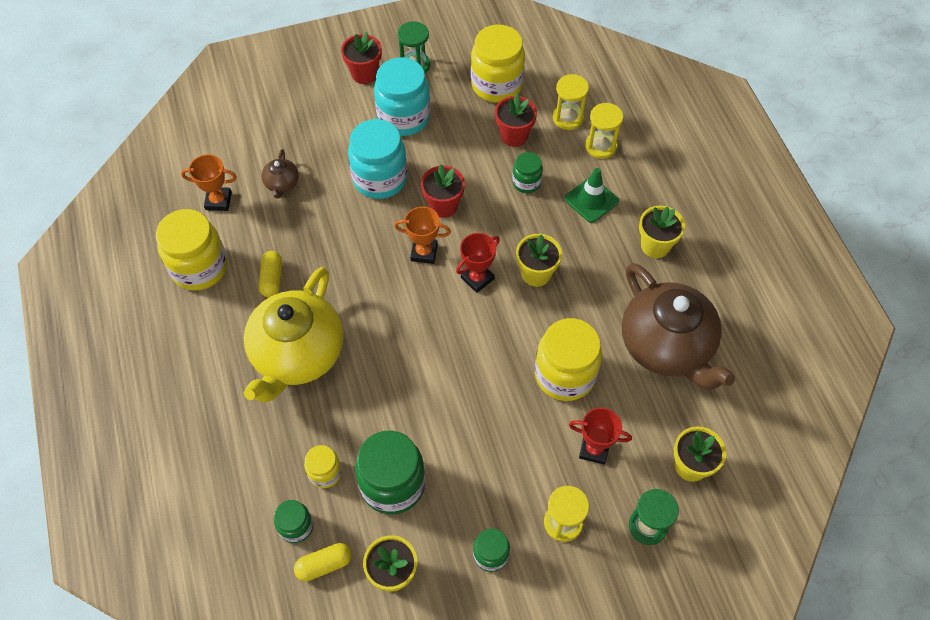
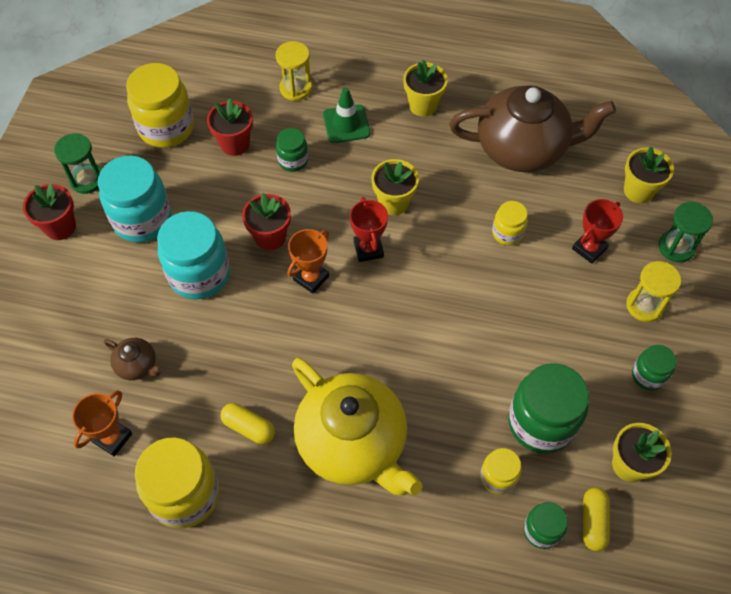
camera: 60 degrees left, 0 degrees up
(565, 375) = (507, 233): yellow jar -> yellow jar, size x0.52
(568, 118) = (247, 95): yellow hourglass -> none

